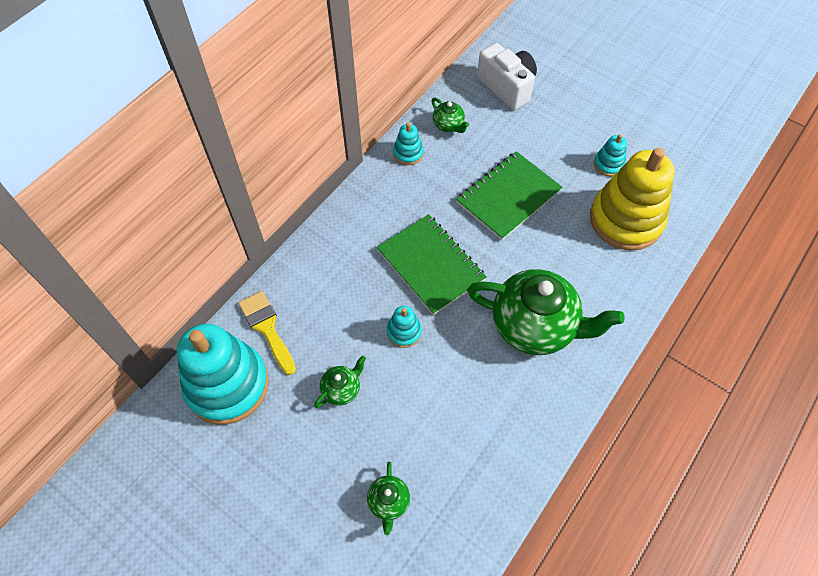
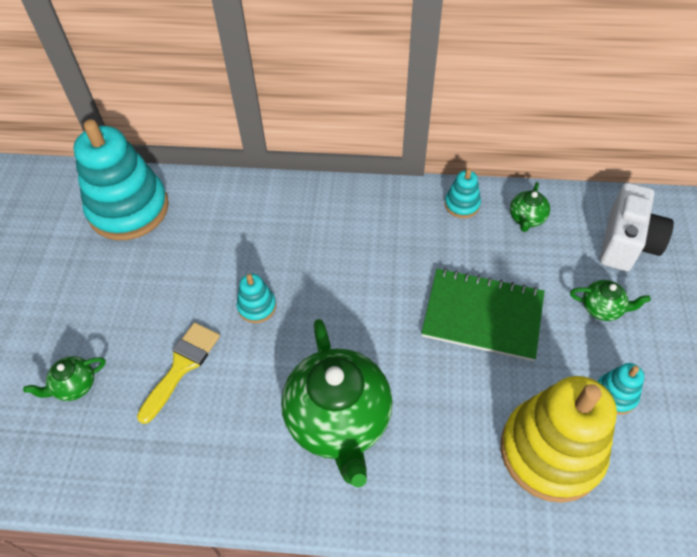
camera: 60 degrees right, 5 degrees down
(267, 328) = (197, 205): yellow brush -> yellow brush (182, 366)
(341, 389) = (168, 290): green teapot -> green teapot (602, 308)
(430, 265) = (346, 290): green notebook -> none

